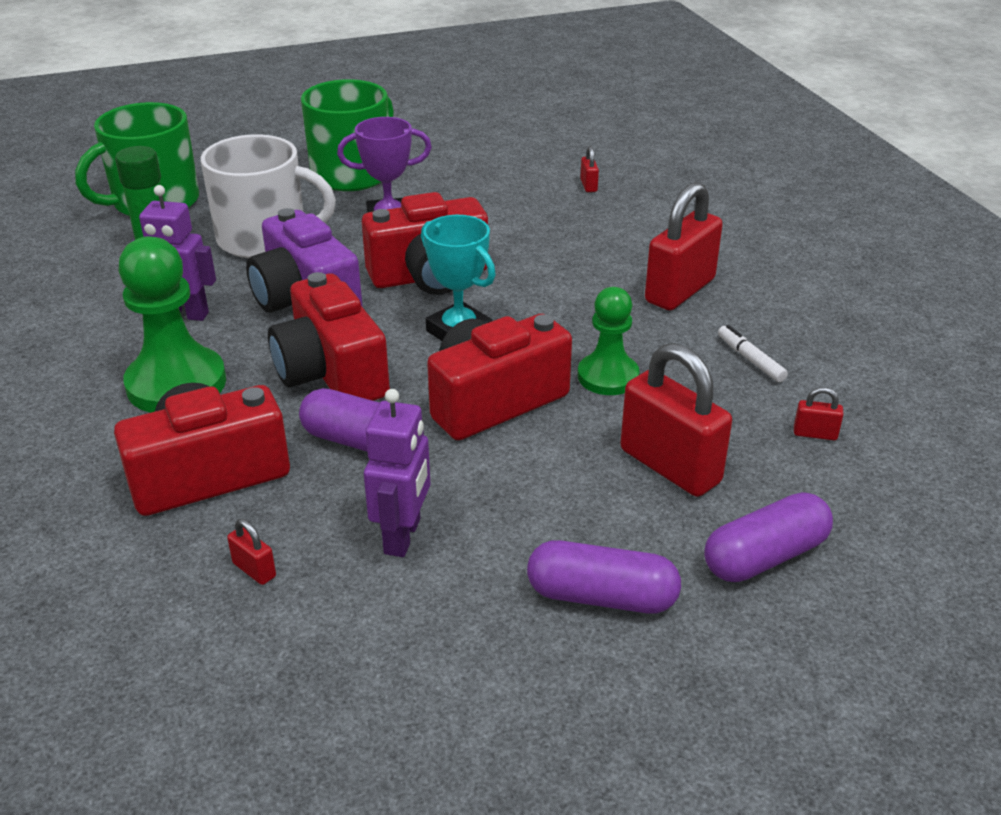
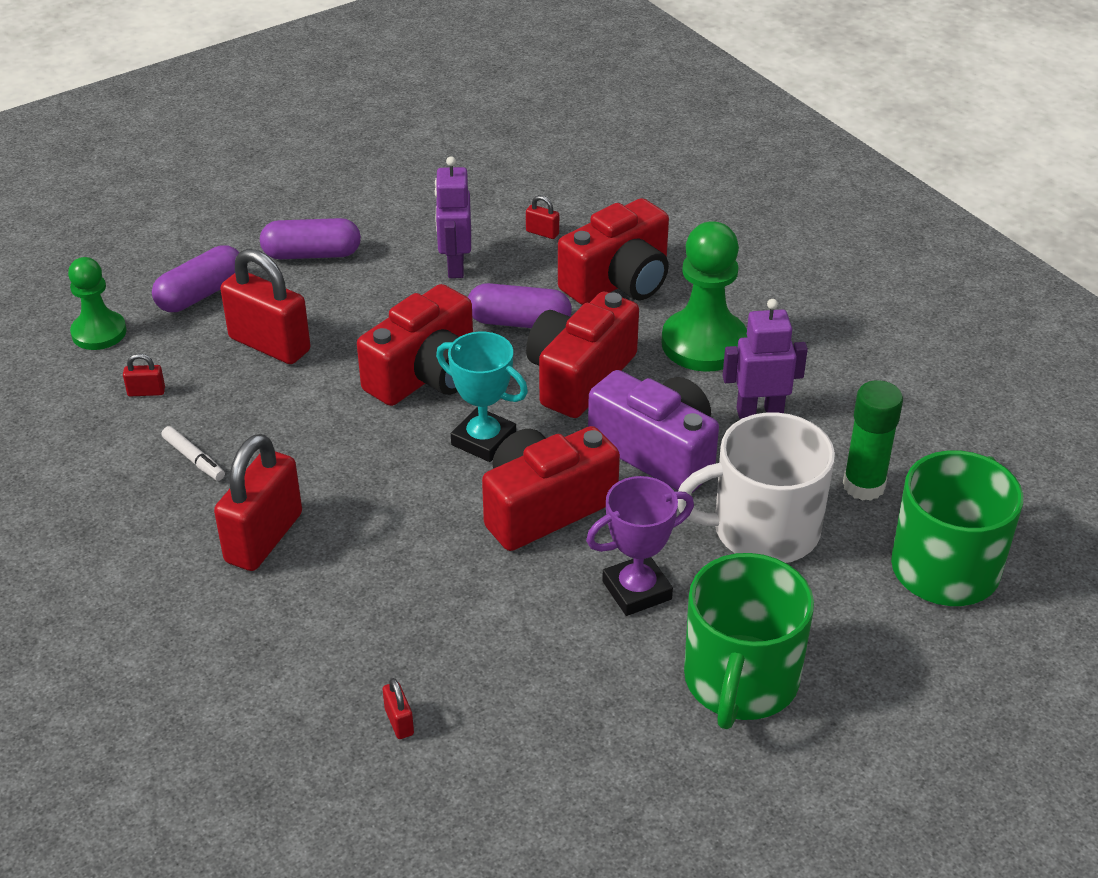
camera: 165 degrees right, 5 degrees up
(331, 373) = (579, 376): red camera -> red camera turned 105 degrees counterclockwise
(608, 377) = (329, 416): green pawn -> green pawn (99, 332)

